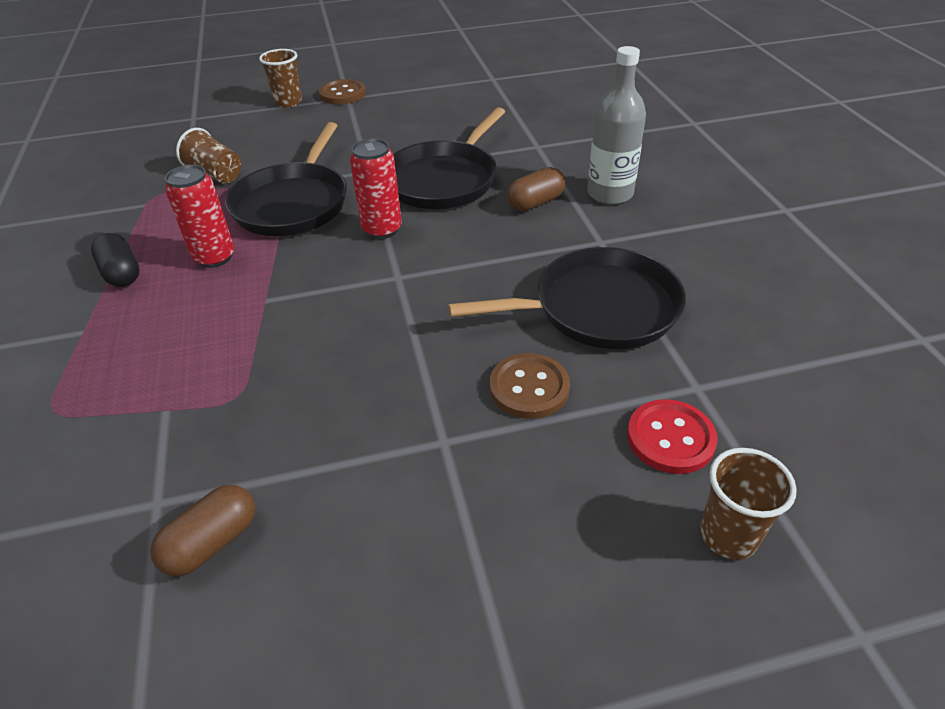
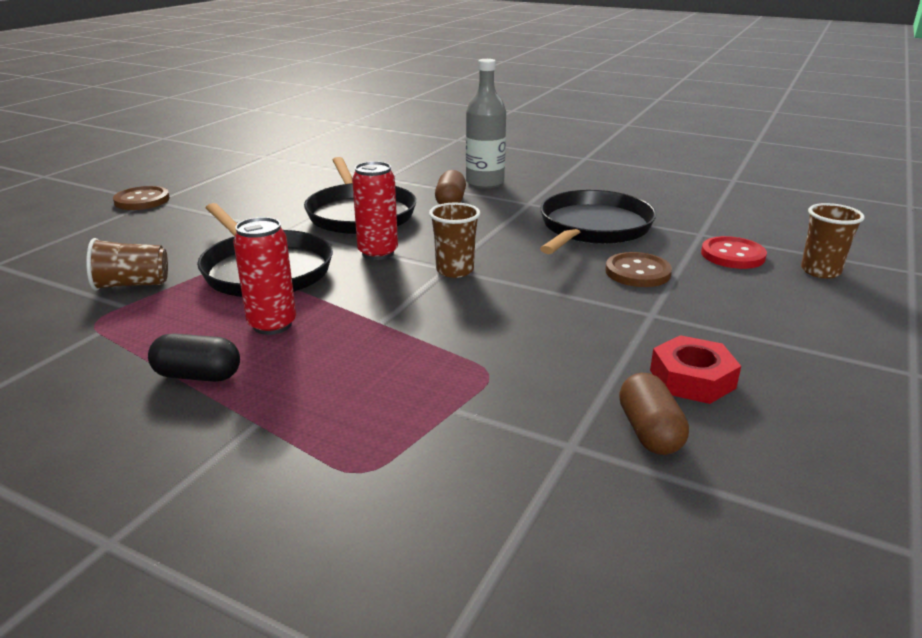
camera: 50 degrees left, 15 degrees down
(288, 102) = (92, 221): brown cup -> brown cup (454, 270)
(333, 530) = (692, 379): none -> red nut

